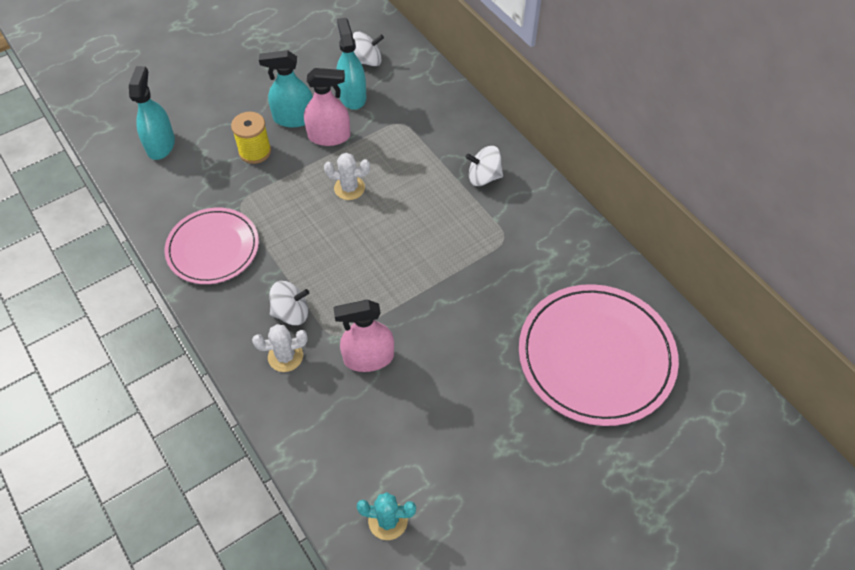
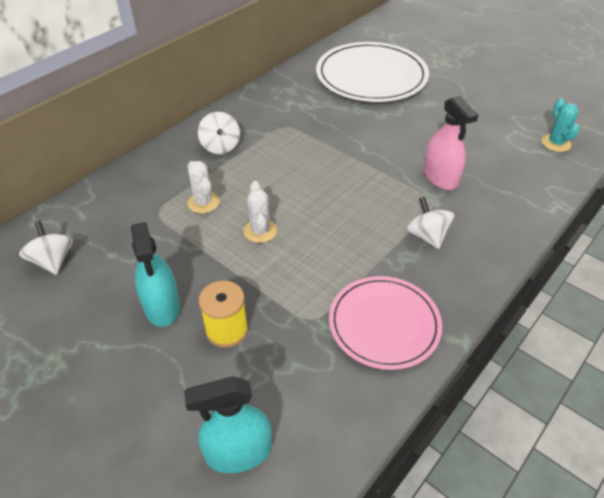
camera: 105 degrees left, 10 degrees down
(285, 356) = (472, 228): white cactus -> white cactus (203, 202)
(329, 136) = (188, 265): pink spray bottle -> none
(352, 96) = (118, 260): turquoise spray bottle -> none
(596, 356) = (371, 76): pink plate -> white plate

